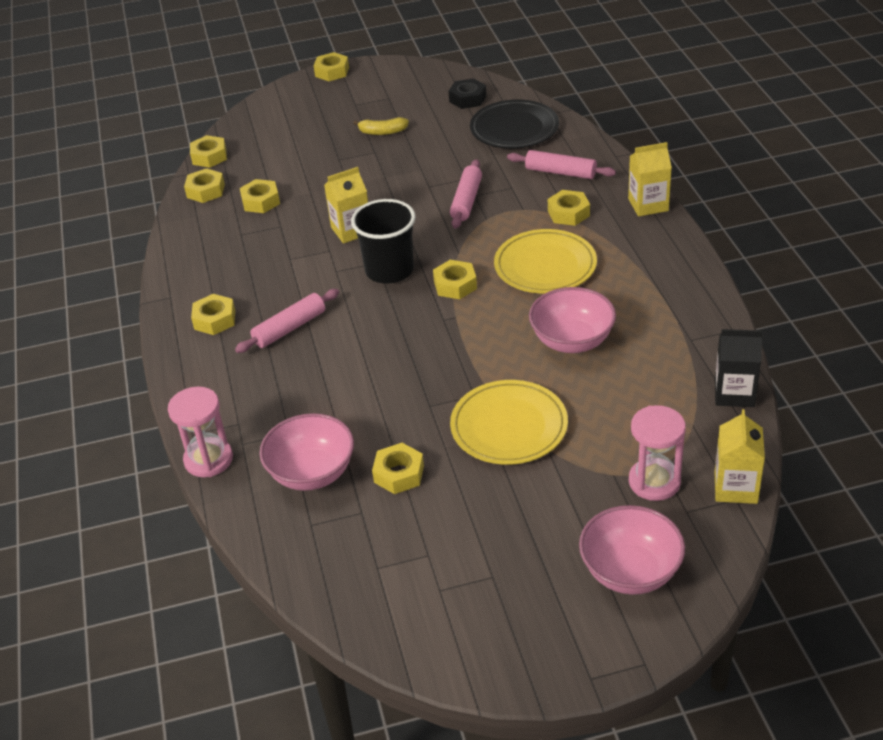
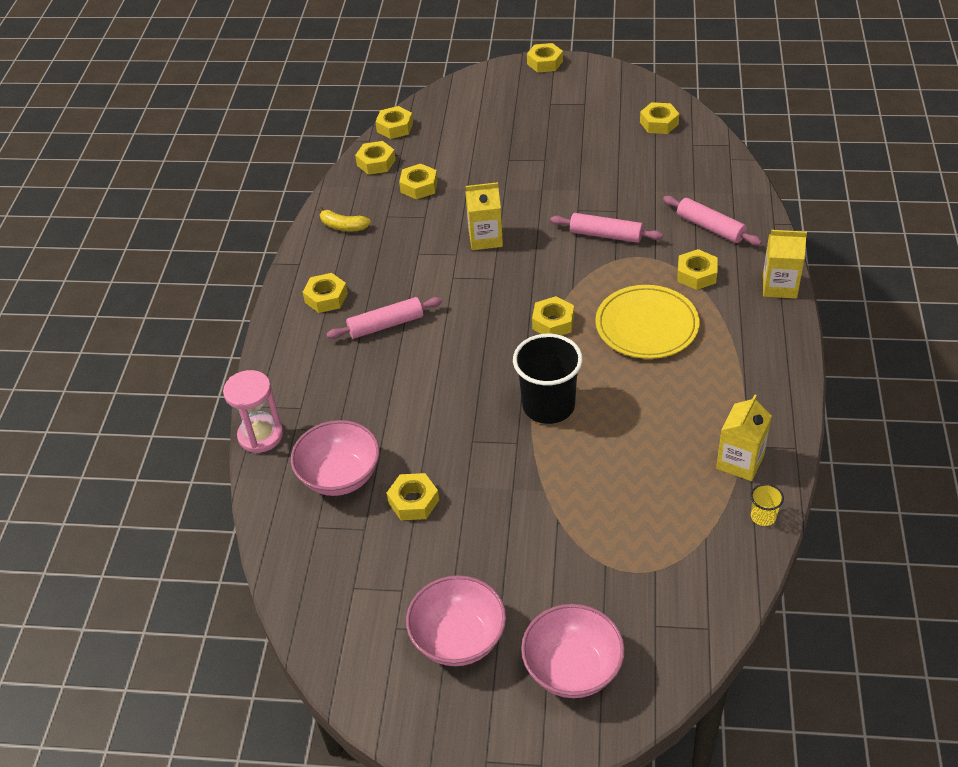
camera: 20 degrees right, 5 degrees up
(382, 132) = (562, 140): yellow banana -> yellow banana (343, 226)
(389, 270) = (500, 290): black cup -> black cup (548, 406)
(467, 99) = (659, 123): black nut -> yellow nut
(467, 201) = (606, 235): pink rolling pin -> pink rolling pin turned 75 degrees clockwise
(509, 426) = (533, 485): yellow plate -> none
(514, 129) = (688, 167): black plate -> none
(572, 341) = (634, 413): pink bowl -> pink bowl (458, 639)
(654, 482) = (639, 585): pink hourglass -> none
(734, 393) = (763, 516): black carton -> yellow cup
(735, 487) = (714, 616): yellow carton -> yellow carton (740, 462)

